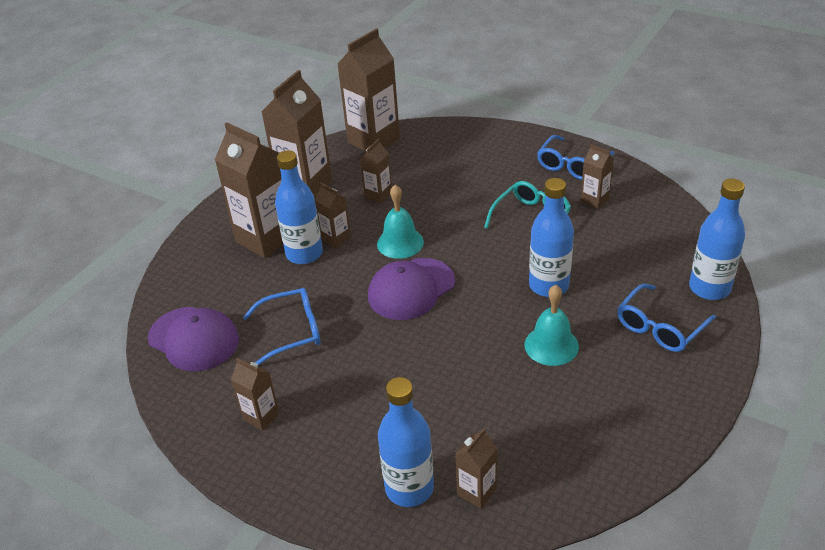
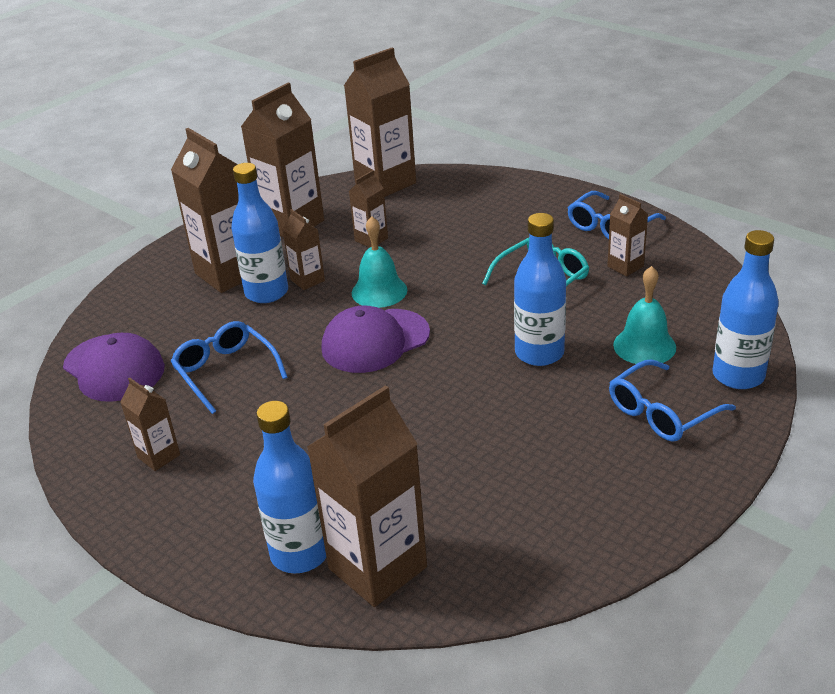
camera: 10 degrees right, 5 degrees down
(292, 331) = (225, 371): blue glasses -> blue glasses turned 120 degrees counterclockwise
(476, 491) = (377, 568): brown carton -> brown carton, size x2.01
(551, 345) = (521, 418): turquoise bell -> turquoise bell (644, 346)

